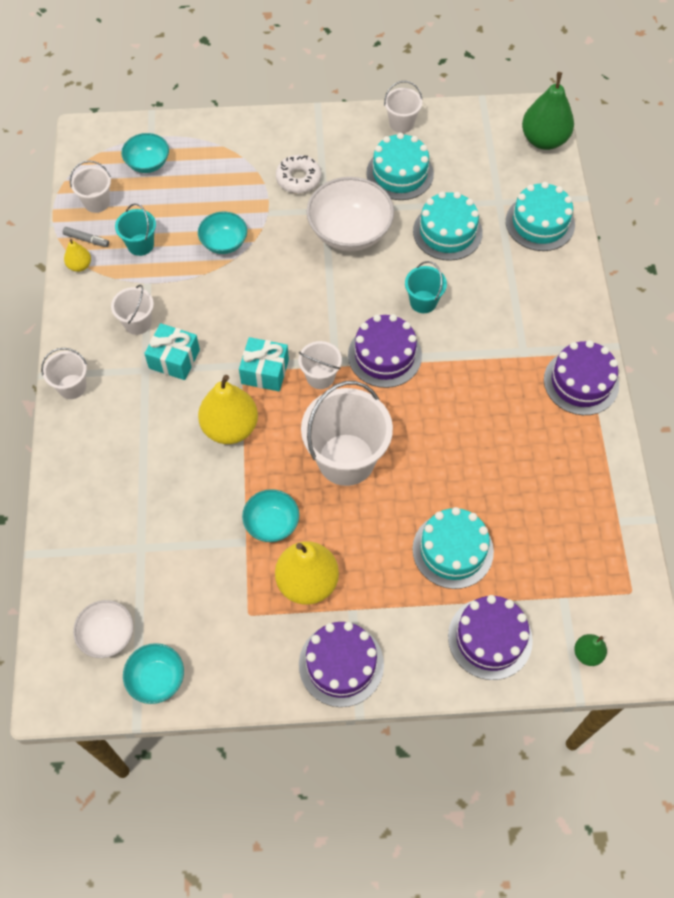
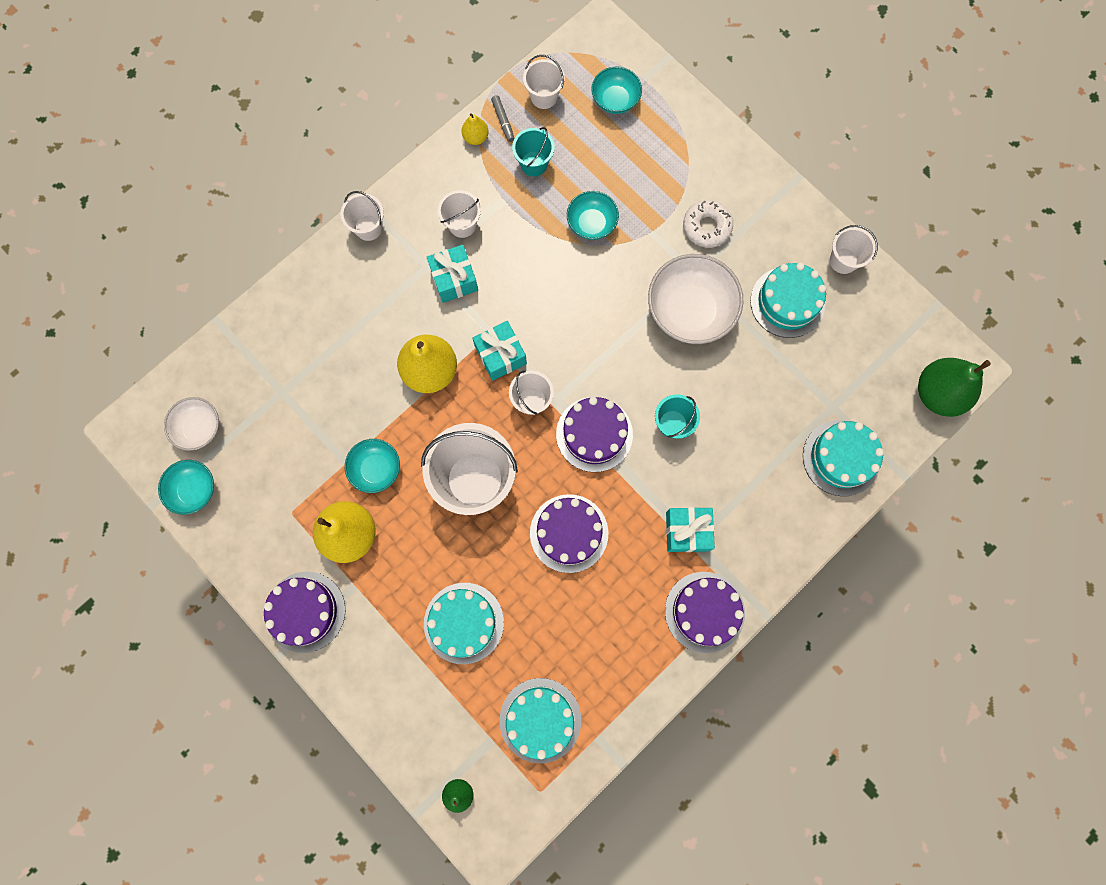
camera: 50 degrees right, 15 degrees up
(447, 232) = (761, 388): turquoise cake -> turquoise cake (540, 720)
(490, 638) = (412, 707): purple cake -> purple cake (569, 533)
(511, 350) = (687, 531): none -> turquoise gift

